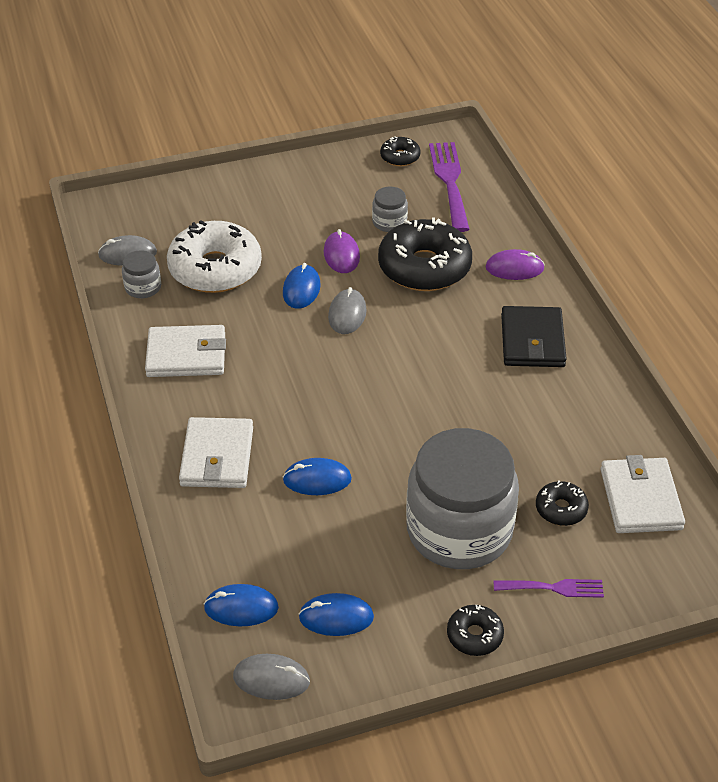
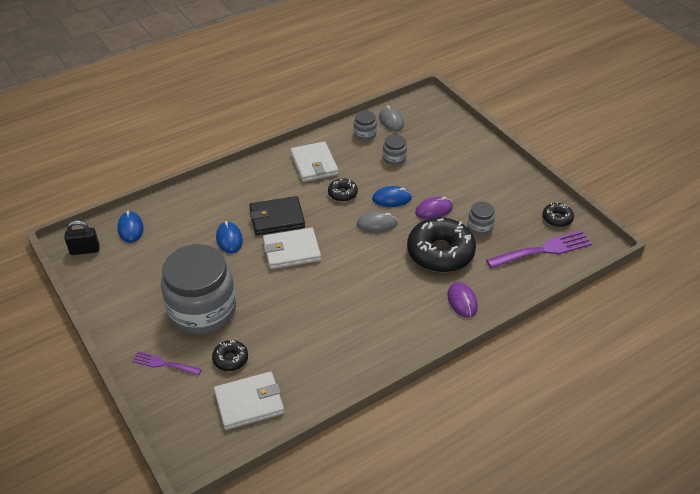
camera: 75 degrees right, 0 degrees up
(215, 269) = (394, 158): white donut -> grey jar
(217, 456) = (237, 195): white wallet -> white wallet (291, 251)
(271, 679) = (85, 250): grey mouse -> black padlock
(336, 617) = (128, 267): blue mouse -> none
(474, 635) = (122, 330): black donut -> black donut (342, 193)
(532, 340) = (387, 322): black wallet -> black wallet (277, 218)
(554, 588) = (163, 364): purple fork -> purple fork turned 120 degrees clockwise

